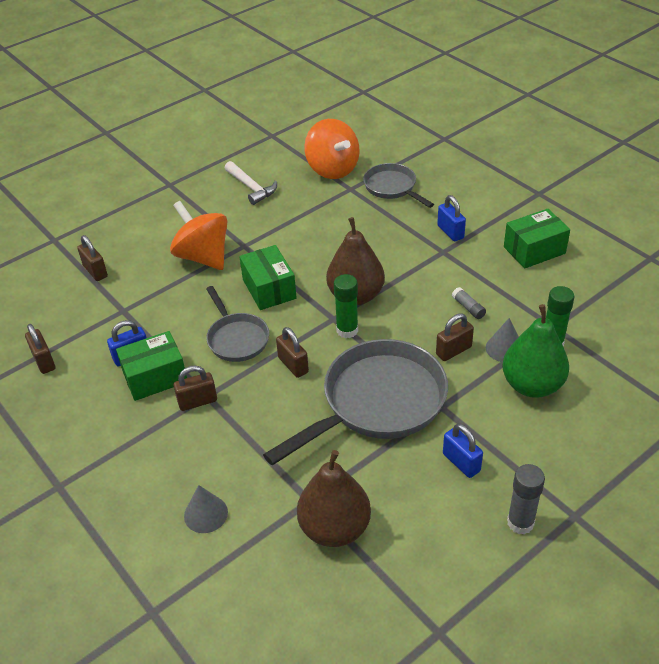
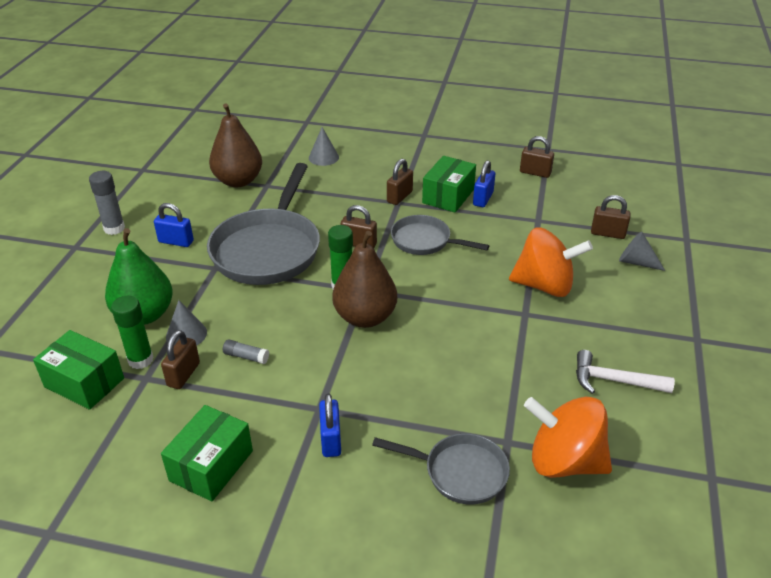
camera: 140 degrees right, 5 degrees down
(117, 242) = (636, 262): none -> grey cone
(269, 289) = (449, 287): green box -> green box (84, 382)
(450, 232) = (331, 440): blue padlock -> blue padlock turned 60 degrees clockwise
(453, 350) = (233, 311): brown padlock -> brown padlock (183, 374)

